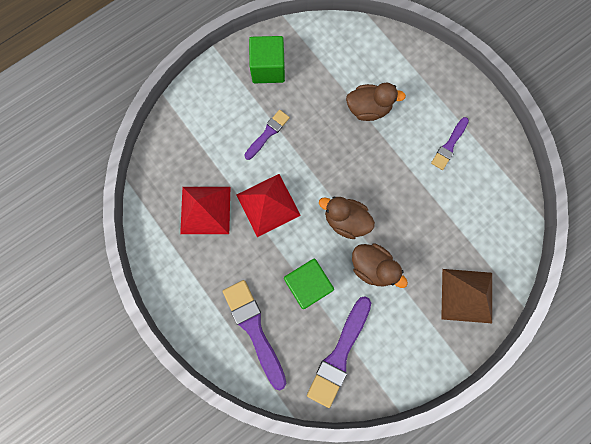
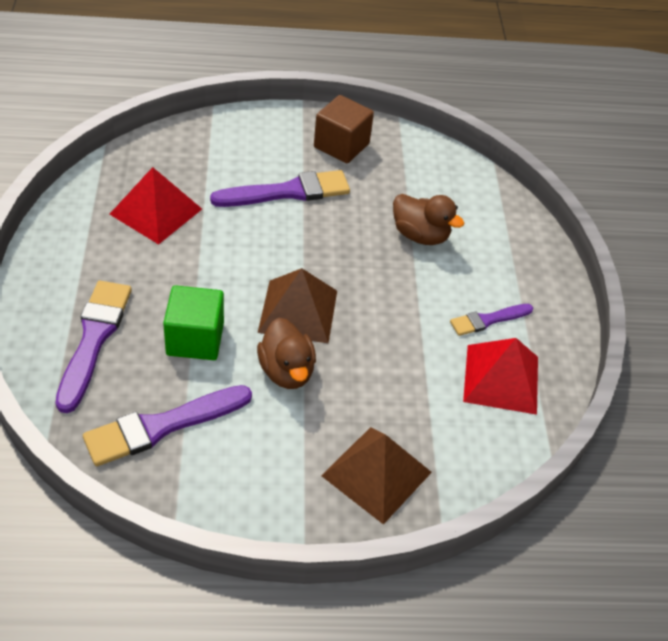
camera: 30 degrees right, 30 degrees down
(268, 68) = (341, 145): green cube -> brown cube
(268, 133) = (287, 192): purple brush -> purple brush, size x1.71
(268, 205) = (226, 246): red pyramid -> red pyramid (501, 378)
(345, 220) = (298, 311): brown duck -> brown pyramid

